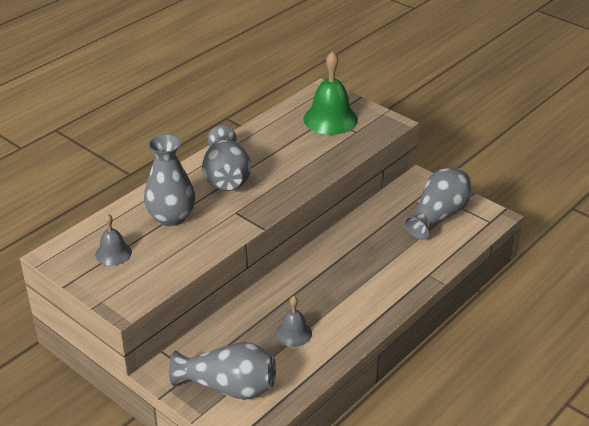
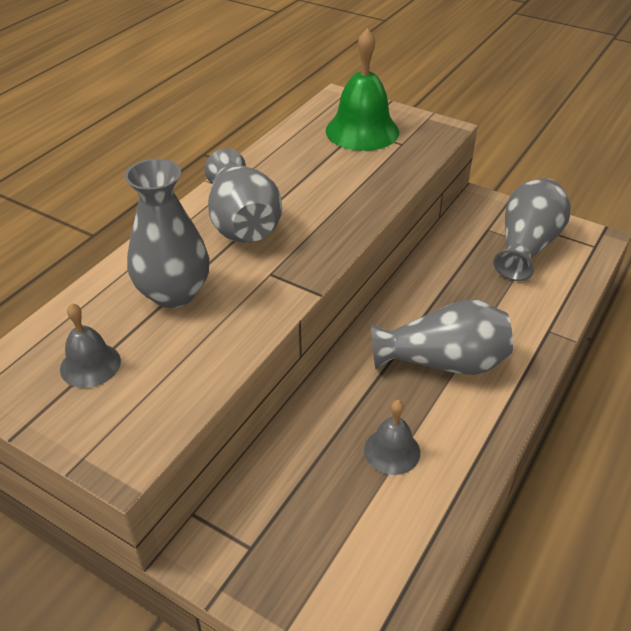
camera: 10 degrees left, 5 degrees up
(228, 387) = (318, 567): grey vase -> grey vase (443, 362)

